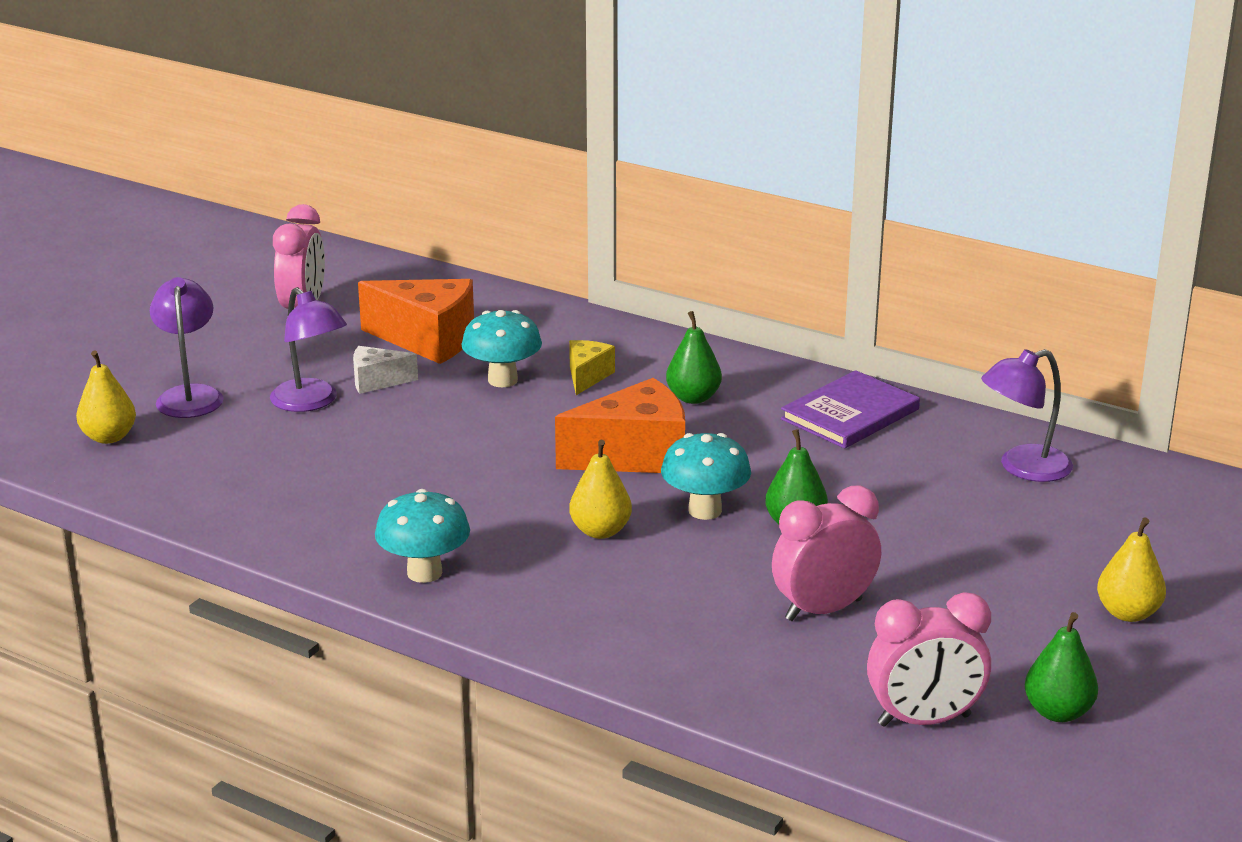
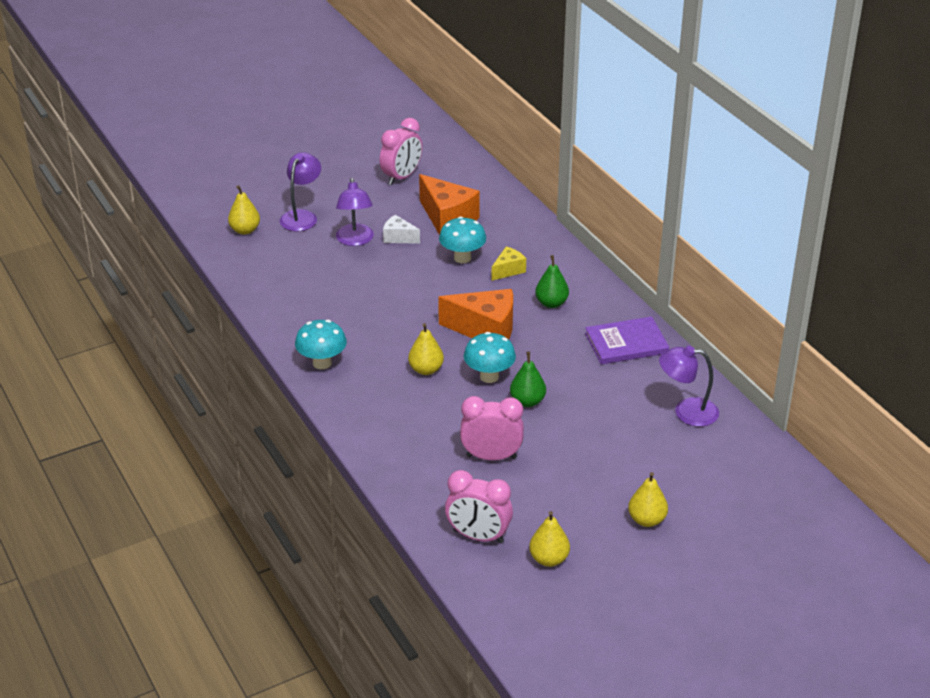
camera: 30 degrees right, 10 degrees up
(1058, 712) = (549, 559): green pear -> yellow pear

